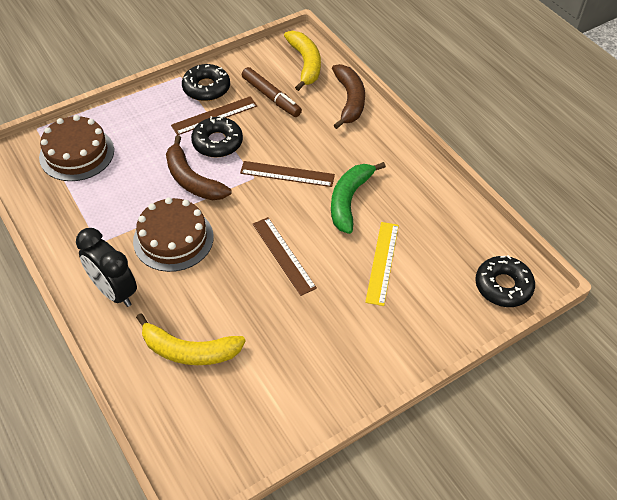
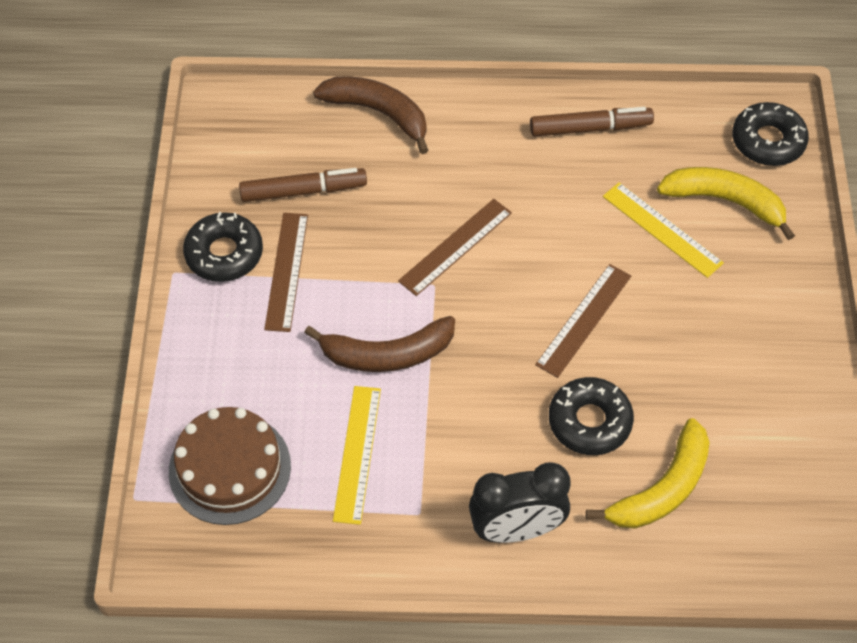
camera: 55 degrees left, 5 degrees up
(119, 198) = (357, 453): none -> yellow ruler
(173, 239) = (474, 423): brown cake -> none
(217, 142) = (340, 293): black donut -> black donut (589, 422)
(283, 255) = (584, 320): brown ruler -> brown ruler turned 60 degrees counterclockwise
(305, 64) = (271, 121): yellow banana -> yellow banana (725, 201)
(349, 200) = (545, 207): green banana -> none
(426, 193) = (590, 128): none -> brown marker

